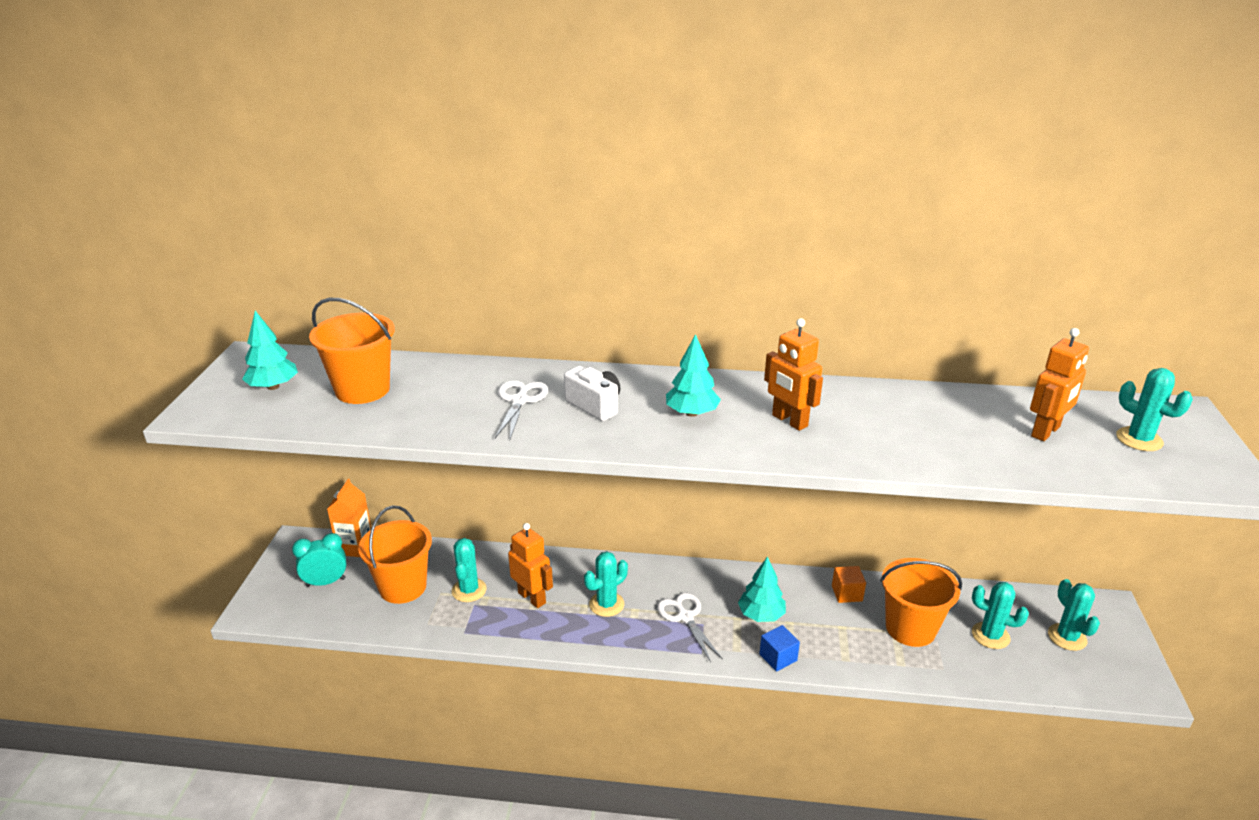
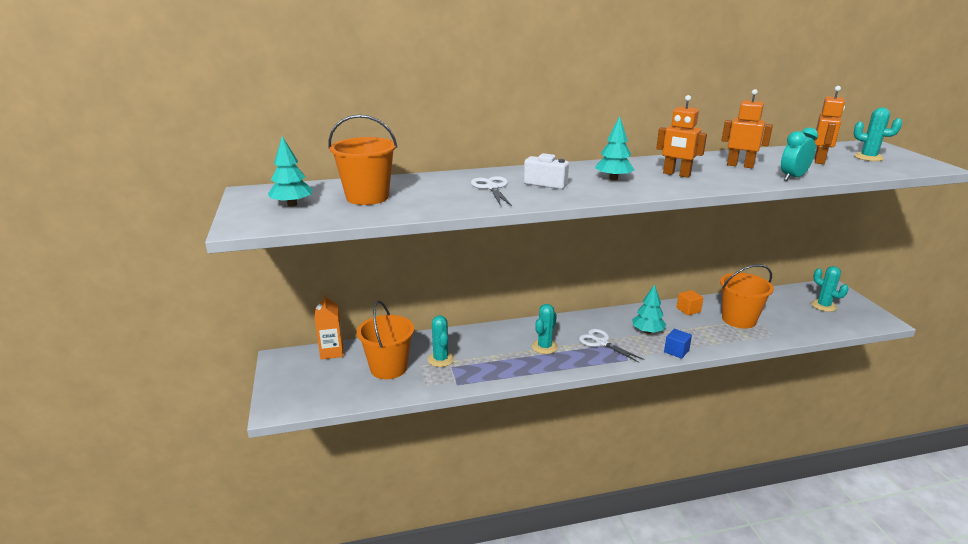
camera: 20 degrees left, 5 degrees down
(325, 582) = (324, 378): turquoise clock -> turquoise clock (793, 178)
(532, 597) = (490, 354): orange robot -> orange robot (740, 165)
(990, 636) = (784, 313): turquoise cactus -> none

